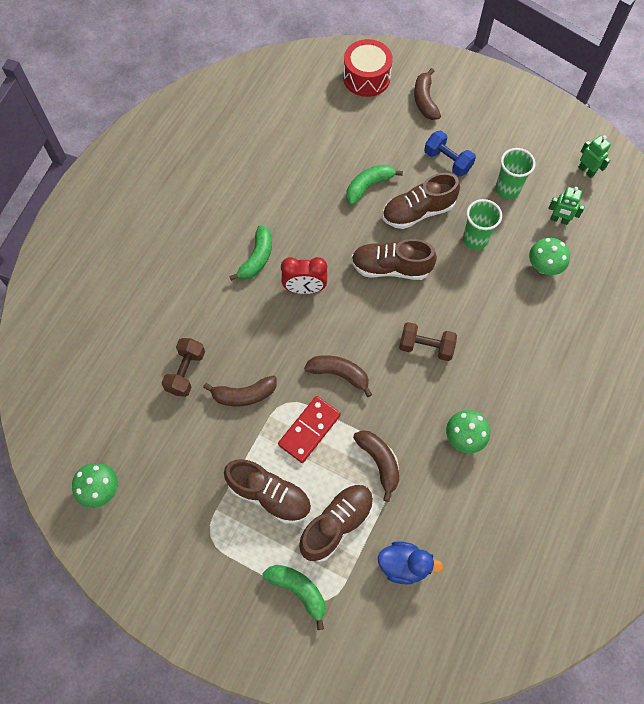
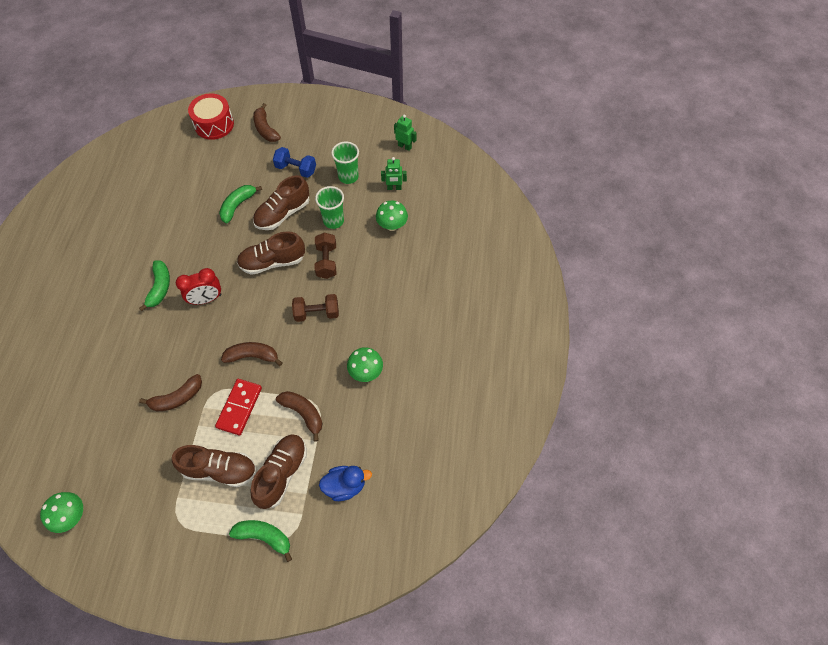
camera: 20 degrees left, 5 degrees down
(186, 372) = (122, 396): brown dumbbell -> brown dumbbell (326, 261)

